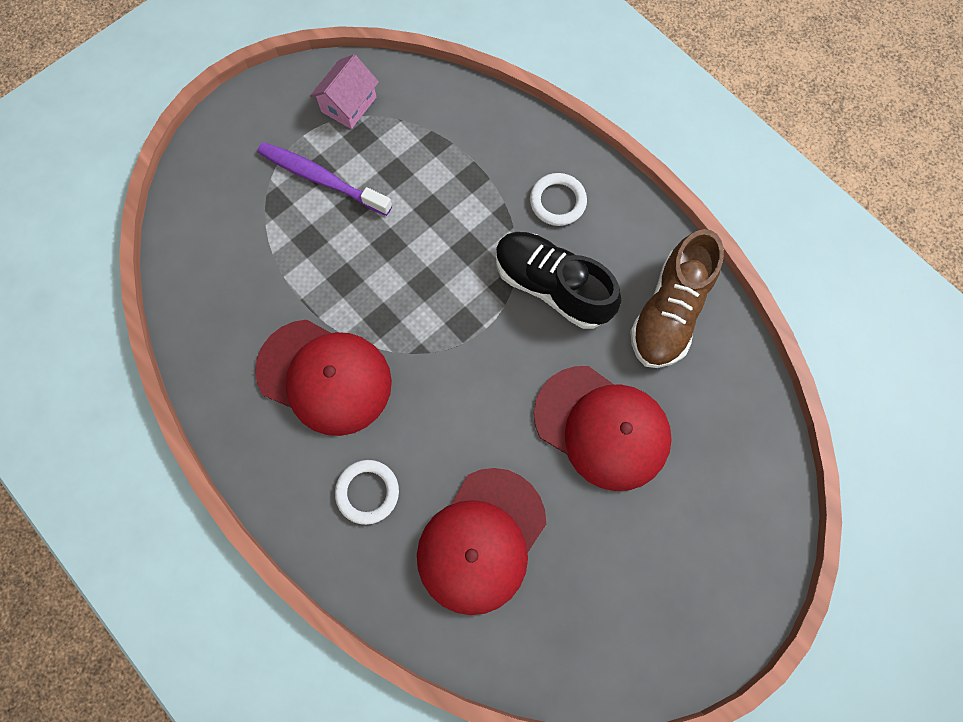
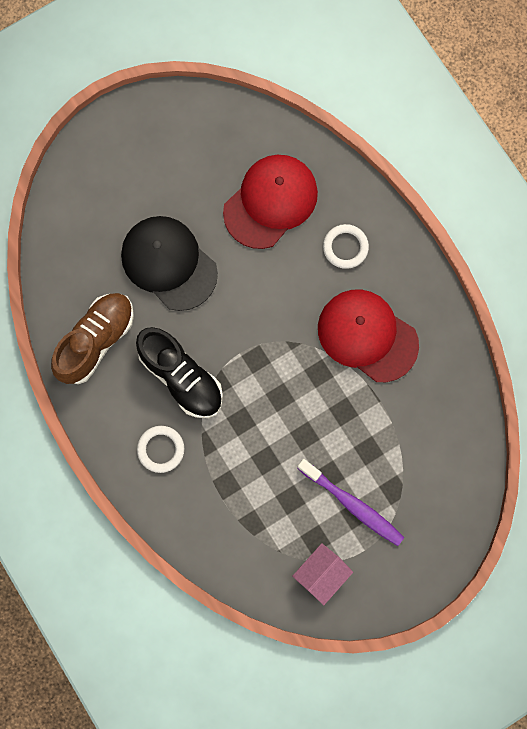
camera: 170 degrees left, 5 degrees up
(602, 427) = (169, 263): red cap -> black cap

